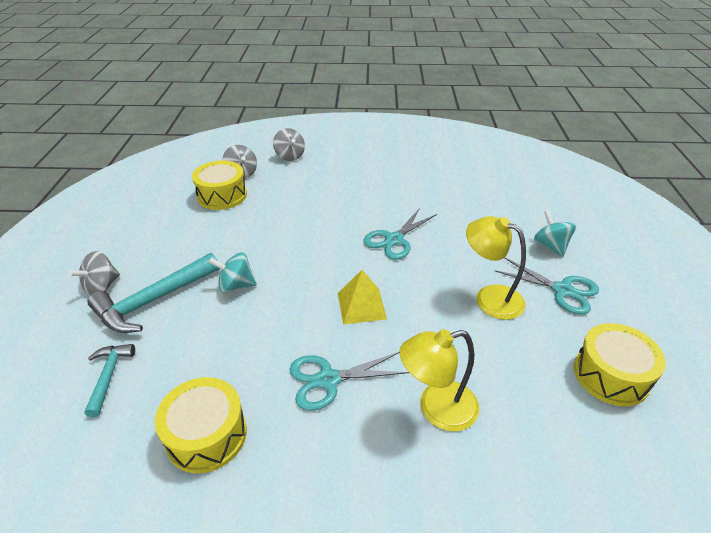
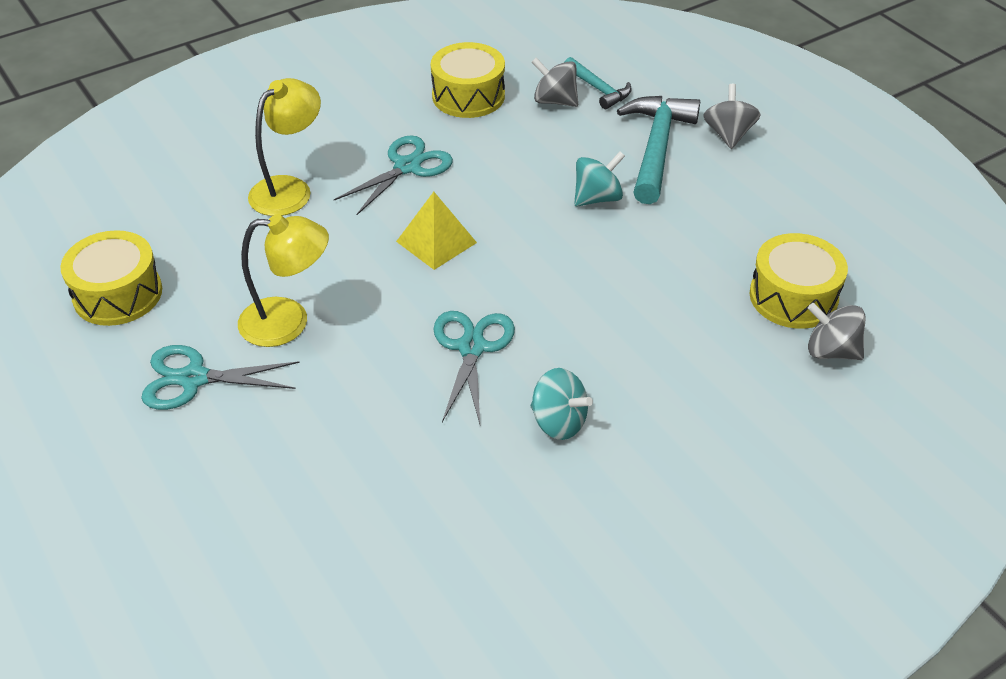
camera: 145 degrees right, 5 degrees up
(290, 156) = (818, 436): grey spinning top -> grey spinning top (555, 101)
(550, 246) = (230, 453): turquoise spinning top -> turquoise spinning top (558, 422)

